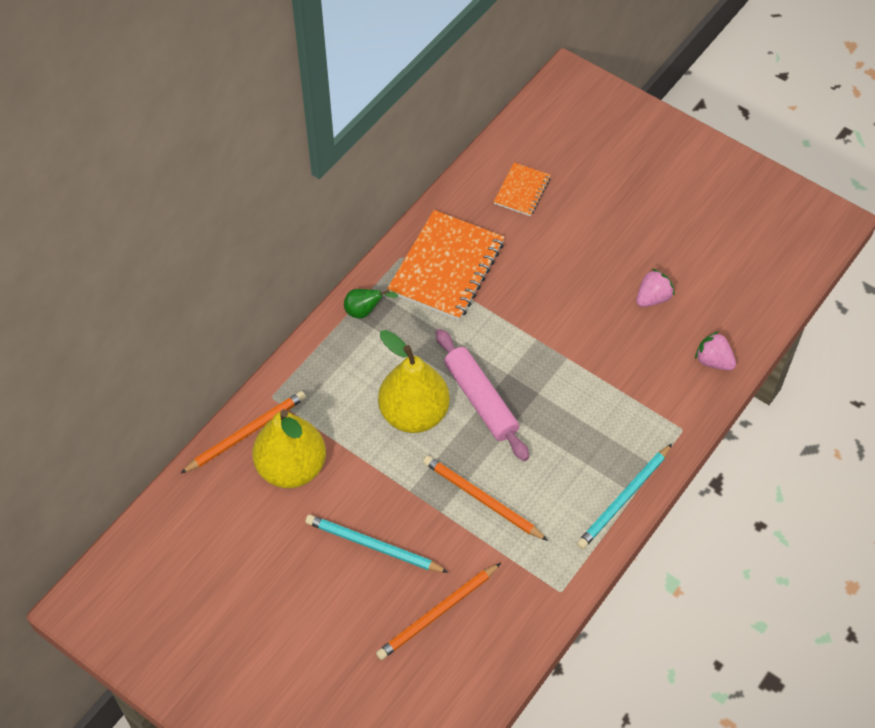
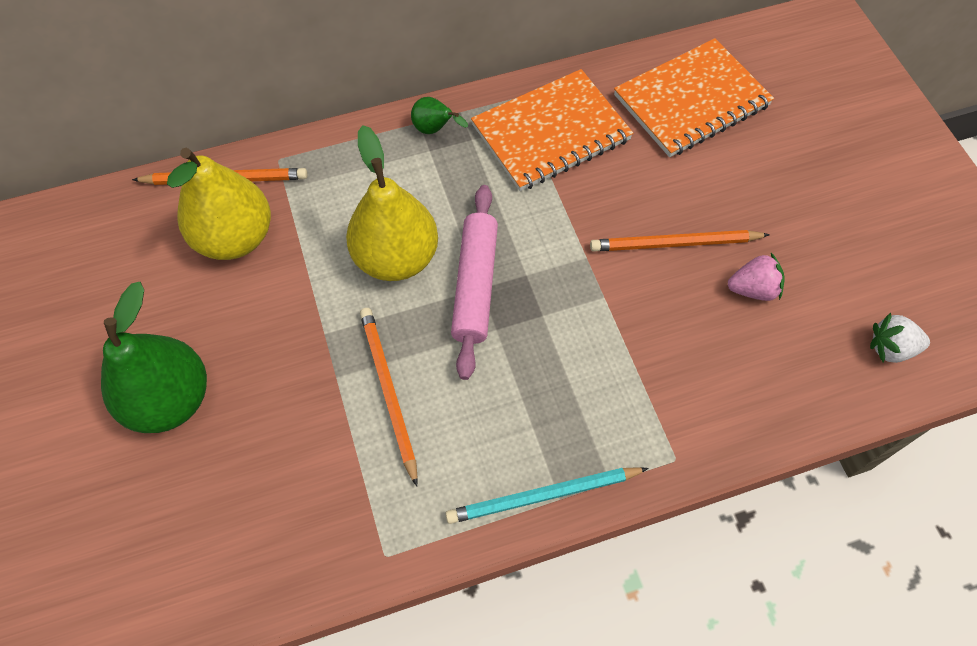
camera: 35 degrees right, 5 degrees up
(345, 593) = (170, 399): none -> green pear
(374, 546) = (240, 368): turquoise pencil -> none
(438, 613) = (238, 486): orange pencil -> orange pencil (675, 244)
(522, 191) = (691, 100): orange notebook -> orange notebook, size x1.92
(713, 361) = (773, 402): pink strawberry -> none
(756, 287) = (890, 348): none -> white strawberry

